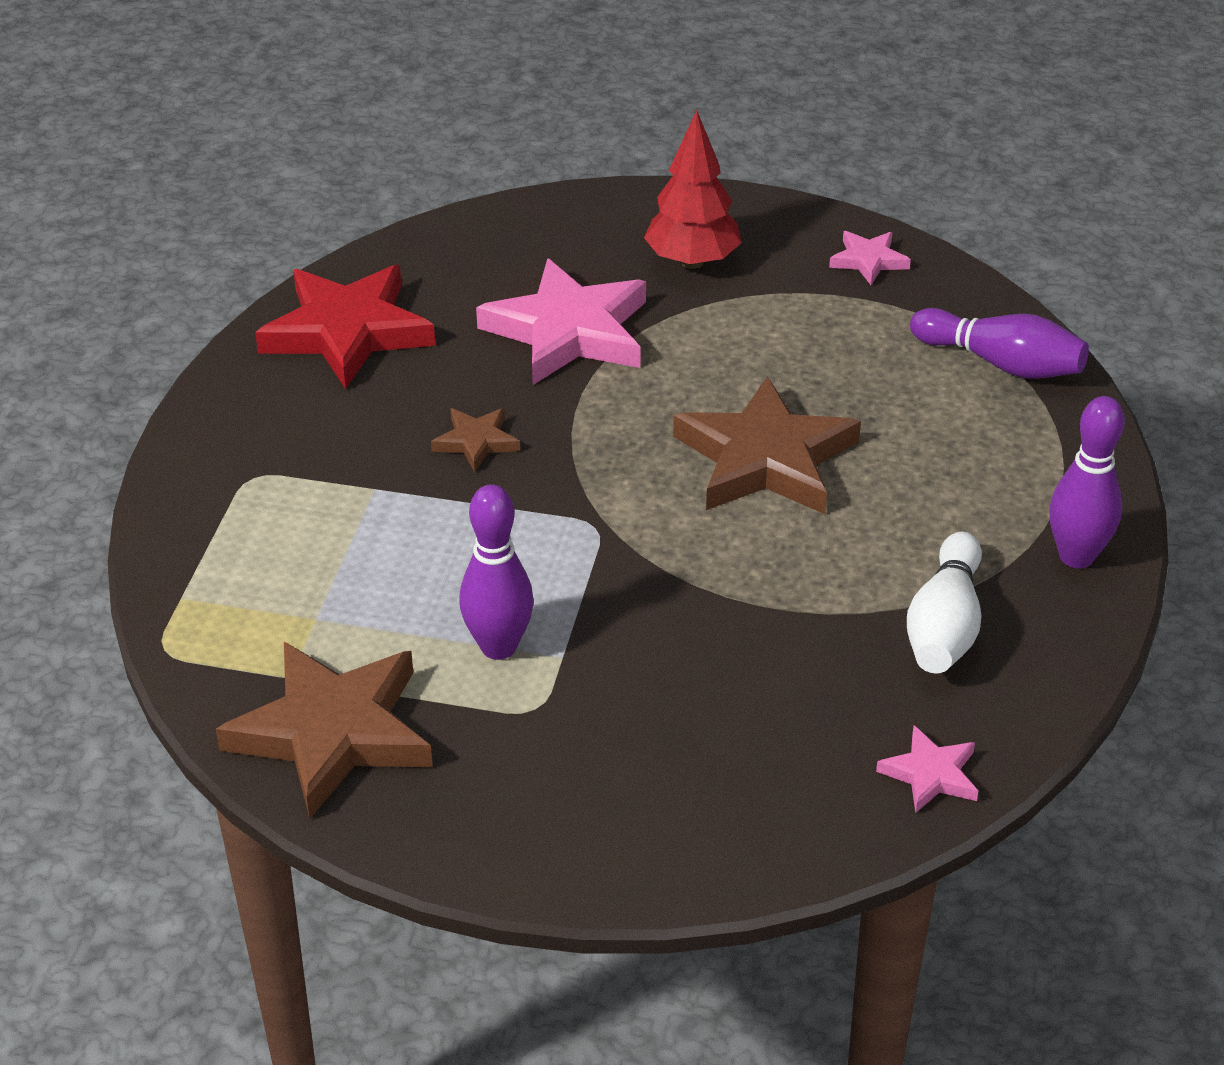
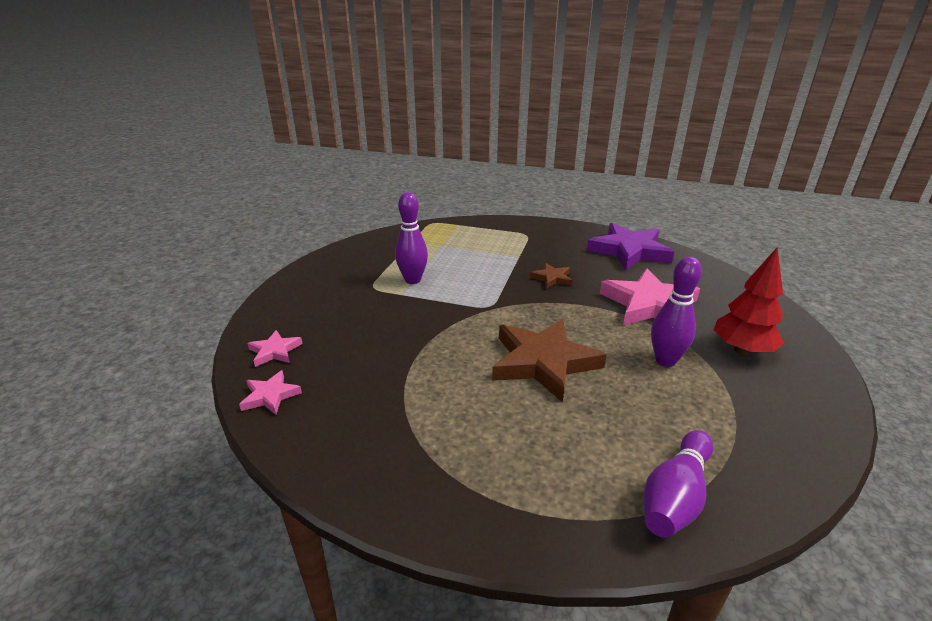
camera: 95 degrees right, 10 degrees down
(333, 733) = (378, 248): brown star -> none
(347, 332) = (629, 251): red star -> purple star
(868, 260) = (791, 434): pink star -> pink star (275, 351)
(944, 626) = (382, 418): white bowling pin -> none
(1076, 556) = (432, 500): purple bowling pin -> purple bowling pin (665, 360)

